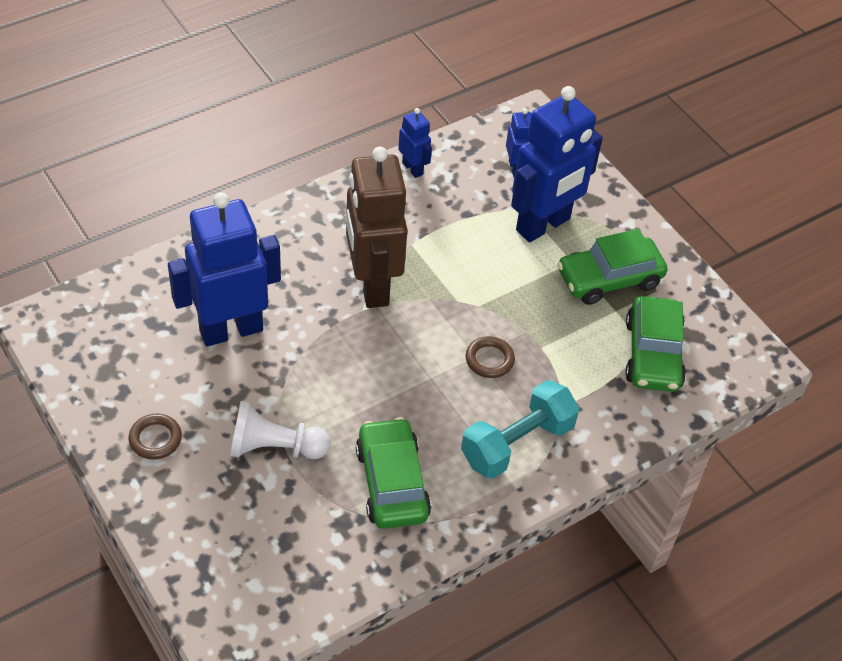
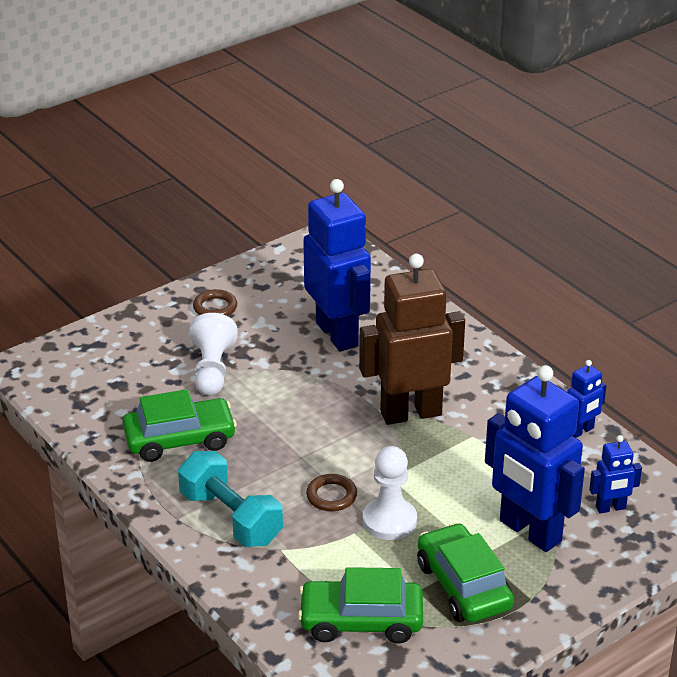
camera: 90 degrees right, 15 degrees down
(526, 319) = (389, 521): none -> white pawn

